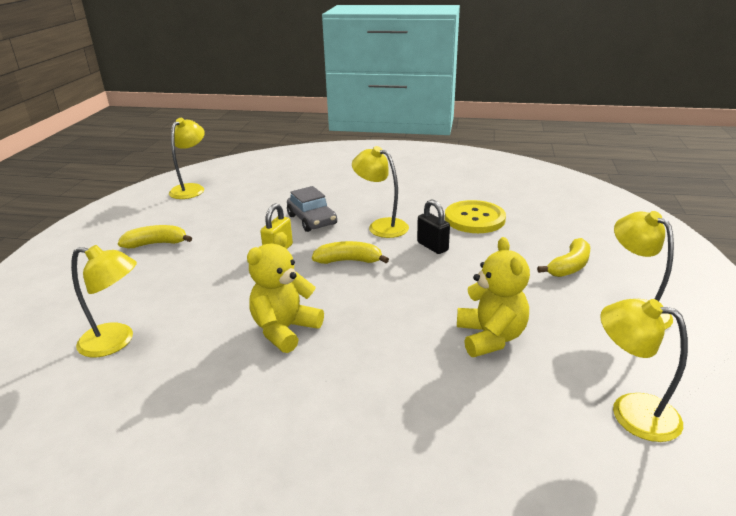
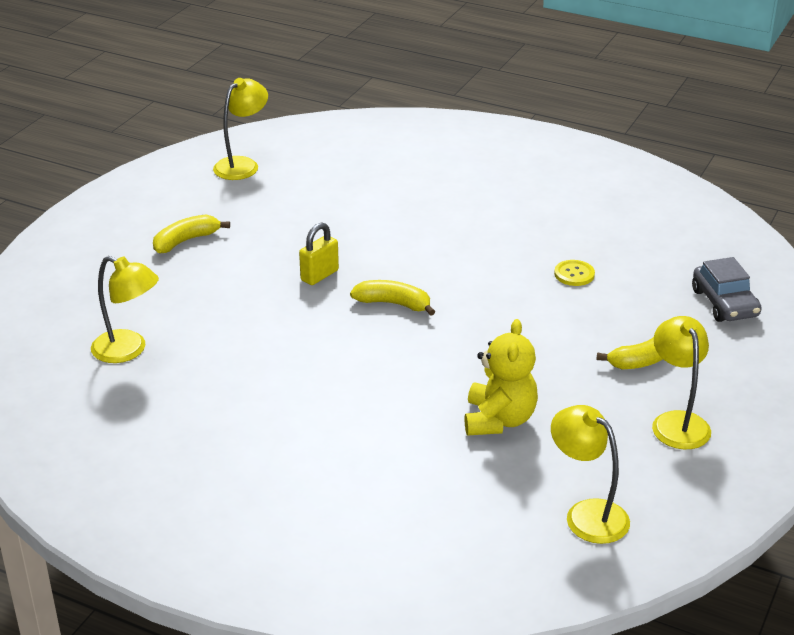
camera: 15 degrees right, 5 degrees up
(156, 244) = (186, 241): yellow banana -> yellow banana turned 45 degrees counterclockwise
(285, 330) = (294, 371): yellow teddy bear -> none
(312, 220) = (374, 240): grey car -> grey car (724, 303)
(381, 226) = (453, 263): yellow lamp -> none
(432, 246) = (499, 303): black padlock -> none
(474, 219) = (574, 274): yellow button -> yellow button, size x0.52

